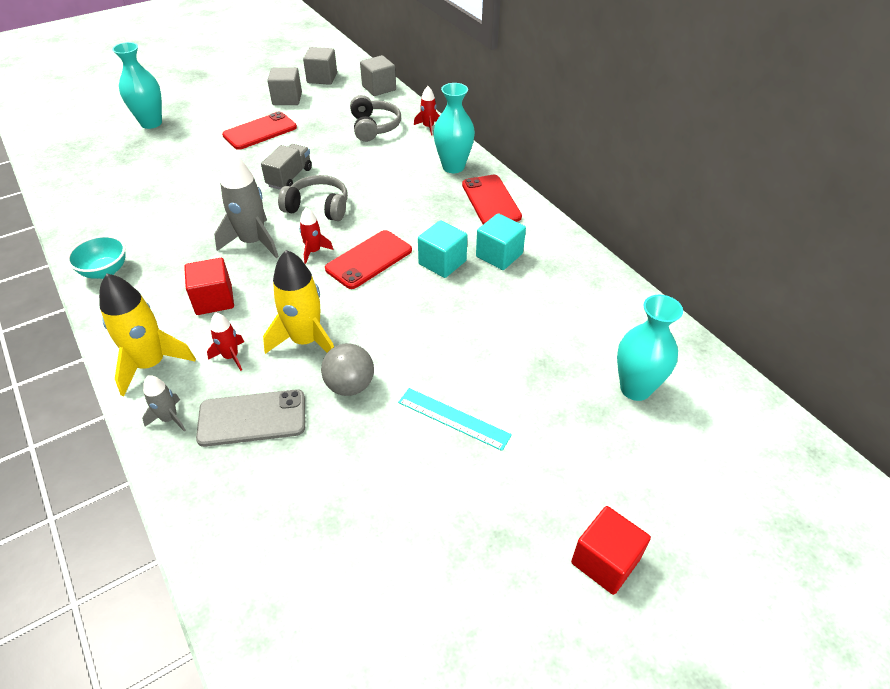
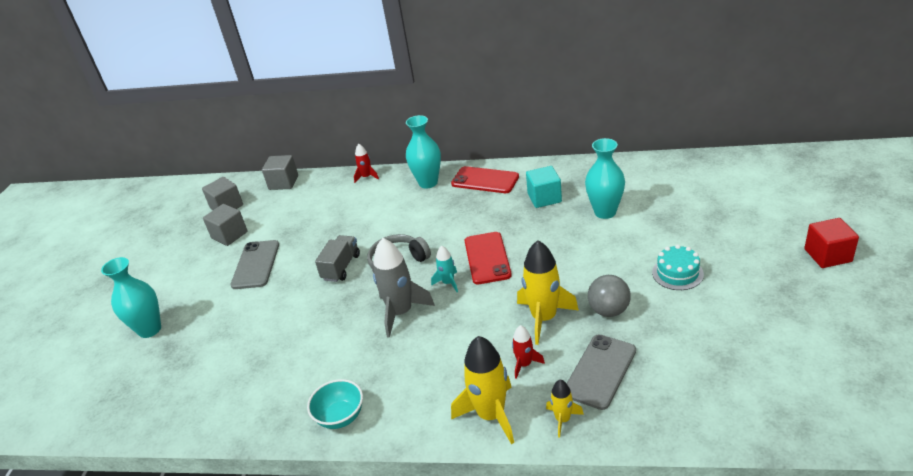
camera: 45 degrees left, 10 degrees down
(169, 418) = (563, 419): grey rocket -> yellow rocket
(214, 300) = (449, 356): red cube -> none
(260, 131) = (256, 265): red phone -> grey phone
(289, 177) = (341, 267): grey truck -> grey truck turned 45 degrees clockwise
(314, 251) = (448, 283): red rocket -> turquoise rocket
(374, 127) = (332, 202): grey headphones -> none
(442, 262) = (526, 225): turquoise cube -> none
(453, 418) = (677, 273): turquoise ruler -> turquoise cake
(635, 388) = (710, 192): turquoise vase -> turquoise vase (605, 212)

